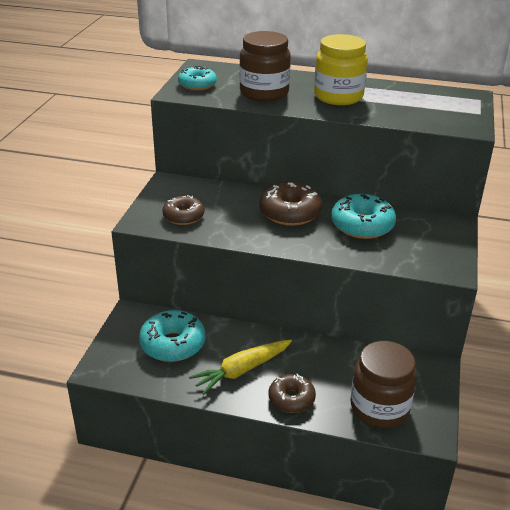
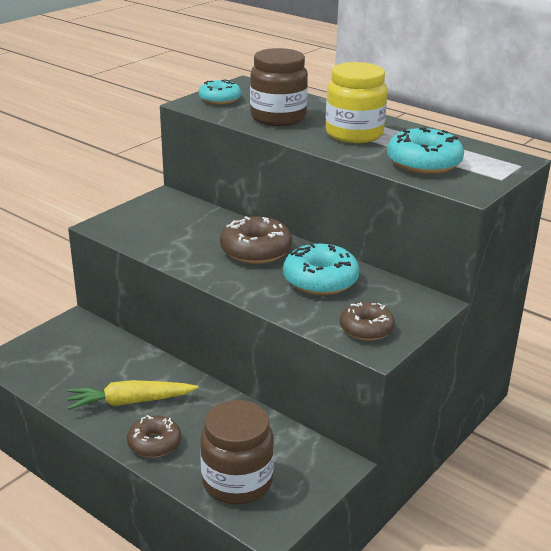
camera: 25 degrees right, 5 degrees down
(173, 344) = (88, 358): turquoise donut -> turquoise donut (423, 163)
(183, 216) = (146, 230): brown donut -> brown donut (366, 329)

